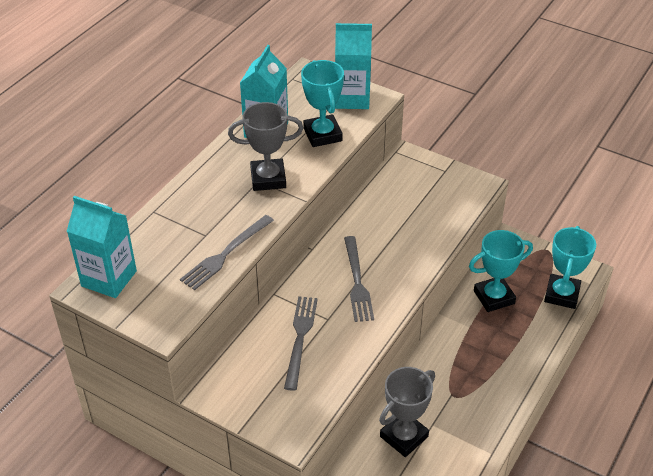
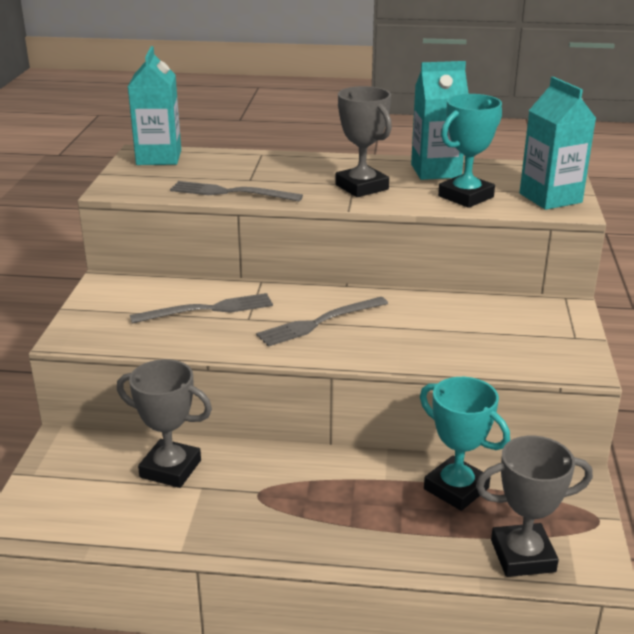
camera: 65 degrees right, 15 degrees down
(561, 294) = (522, 556): turquoise trophy -> grey trophy

